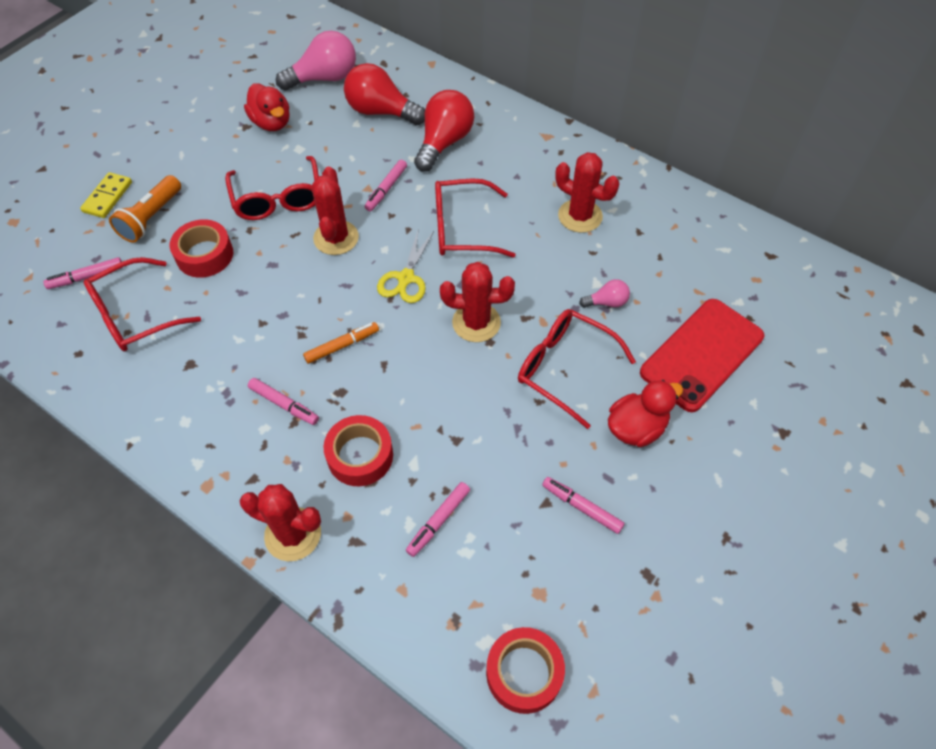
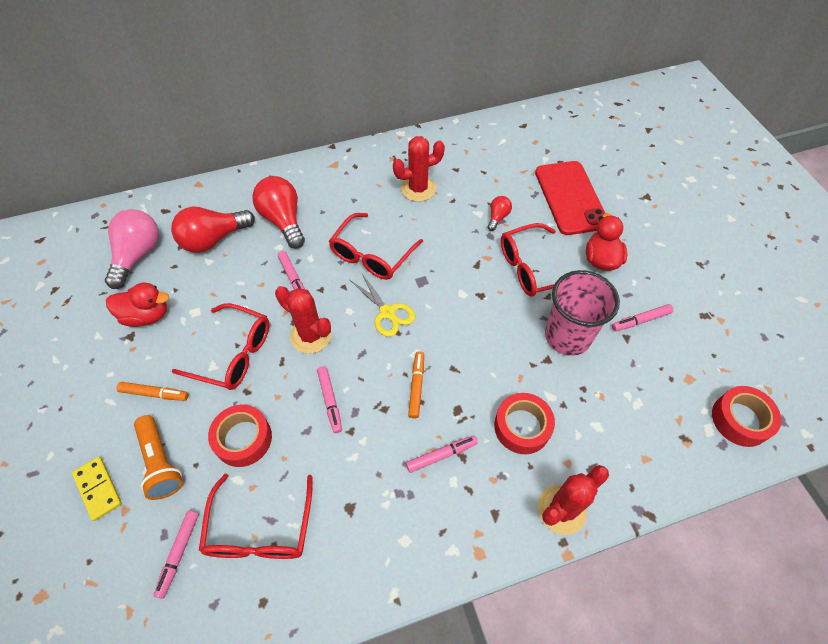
camera: 55 degrees left, 0 degrees up
(206, 175) = (154, 394): none -> orange marker
(438, 521) = (605, 406): pink marker -> pink marker (330, 401)
(476, 322) = (460, 294): red cactus -> none
(500, 444) = (567, 336): none -> pink cup
(606, 302) = (498, 217): pink light bulb -> red light bulb

